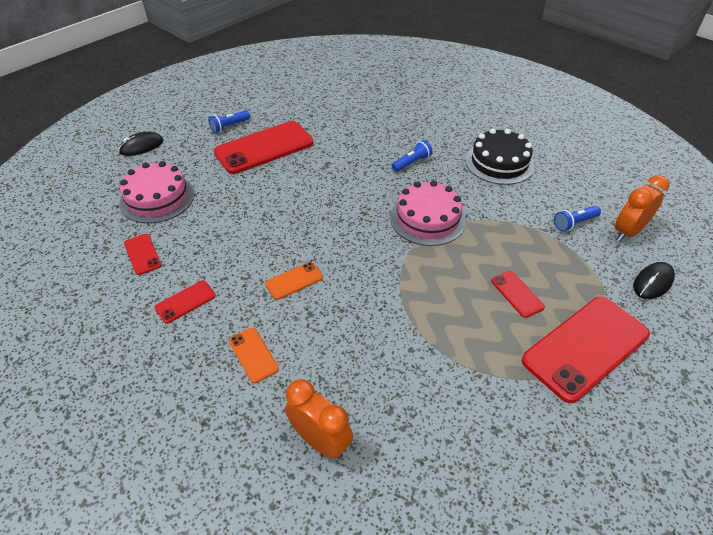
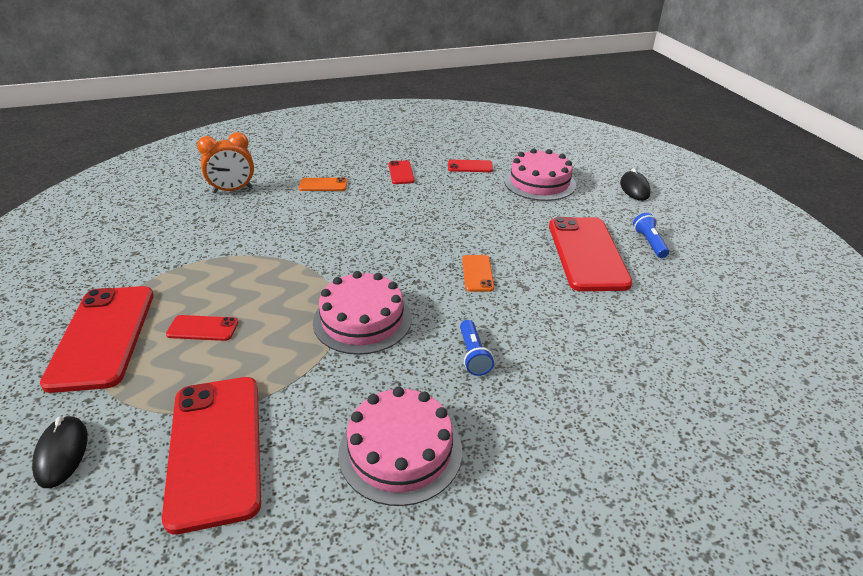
camera: 120 degrees right, 10 degrees down
(294, 281) = (370, 217): orange phone -> orange phone (477, 273)
(499, 163) = (400, 450): black cake -> pink cake
(574, 223) = (215, 449): blue flashlight -> red phone
(628, 232) = (134, 501): orange clock -> none

